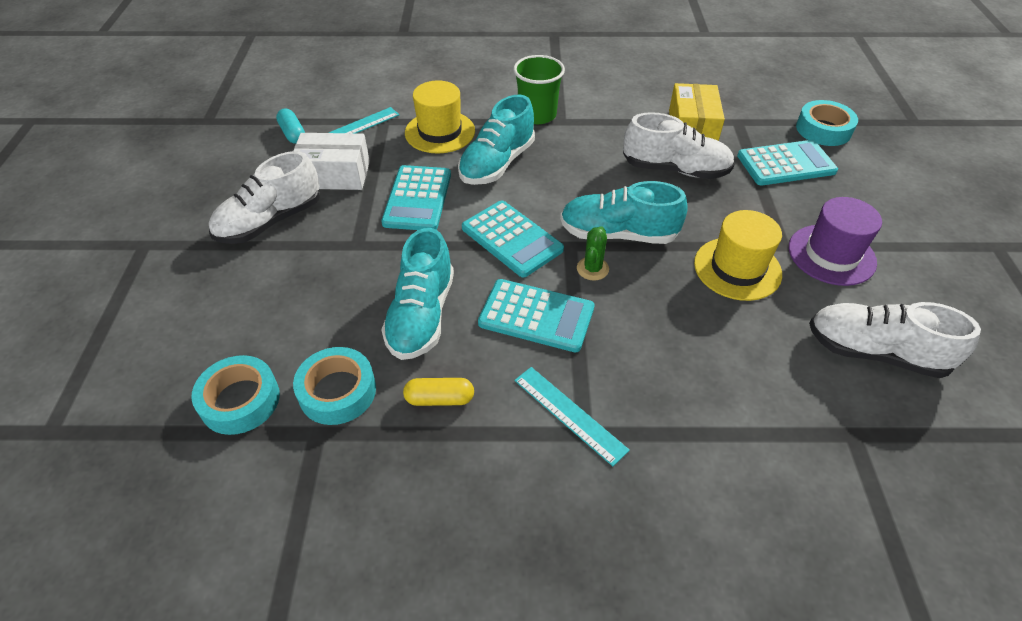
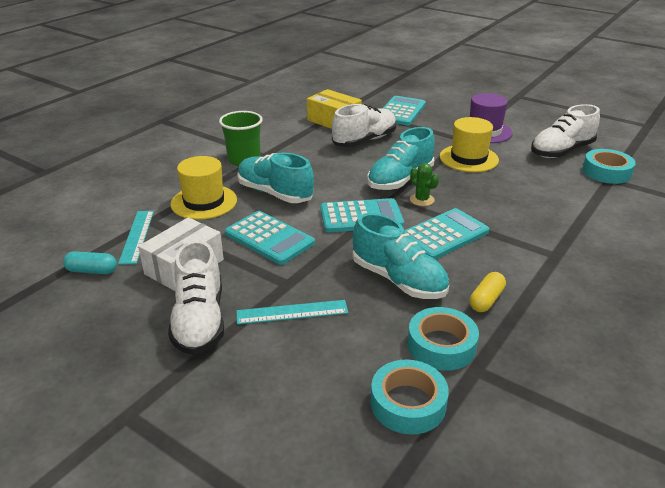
camera: 55 degrees left, 15 degrees down
(497, 163) = (275, 193): turquoise shoe -> turquoise shoe turned 150 degrees clockwise
(569, 414) = (537, 255): turquoise ruler -> turquoise ruler (292, 312)
(823, 129) = (386, 91): turquoise tape -> turquoise tape (606, 172)

